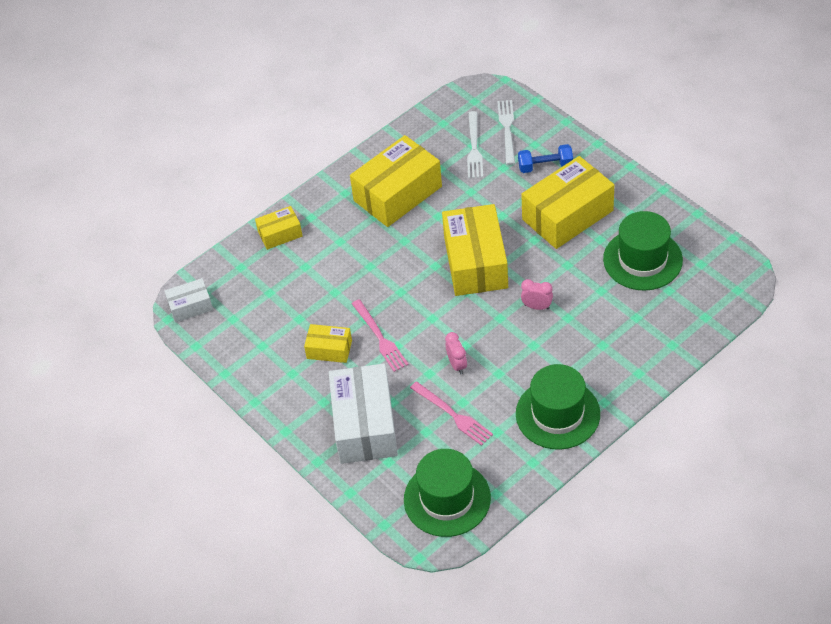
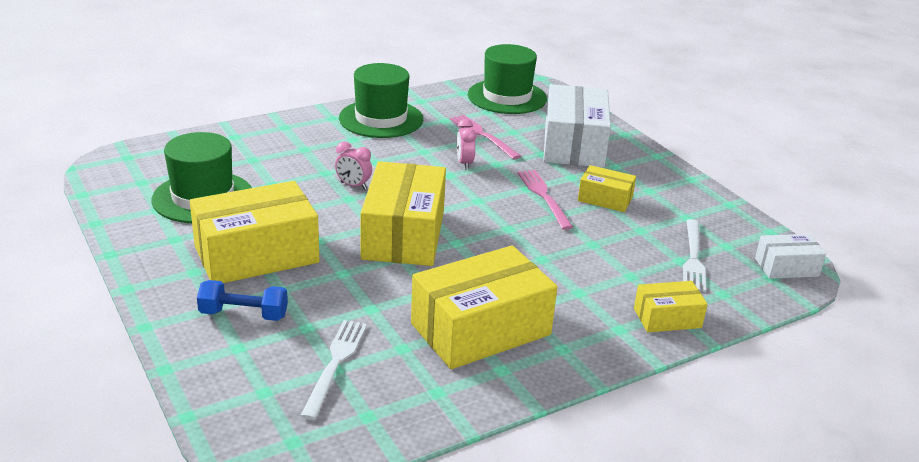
camera: 175 degrees left, 20 degrees down
(507, 130) = (266, 378): white fork -> white fork (693, 257)

